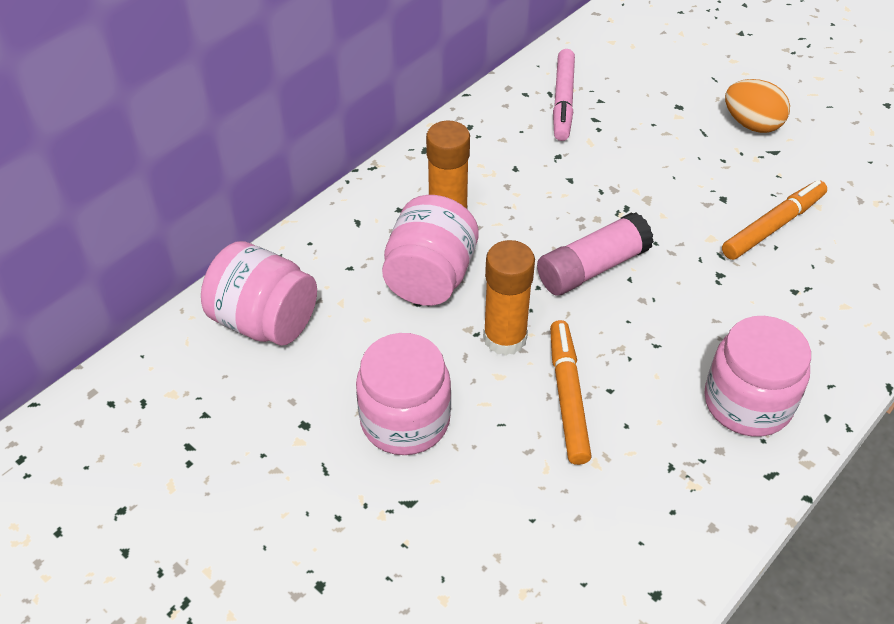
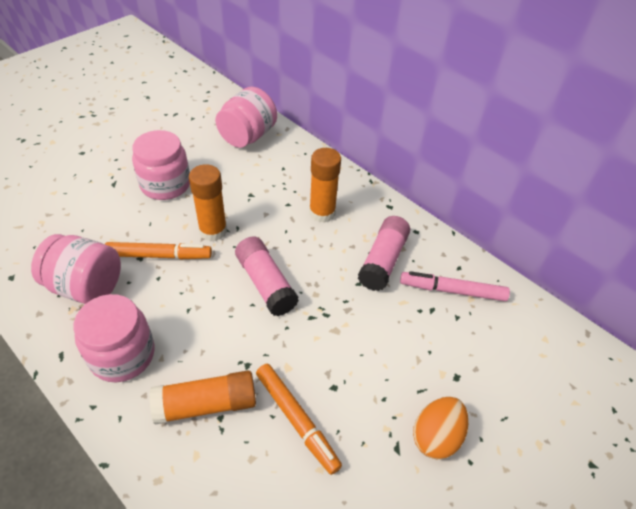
camera: 90 degrees right, 0 degrees up
(430, 278) = (269, 201): pink jar -> pink jar (86, 286)
(528, 157) = (383, 261): none -> pink glue stick
(784, 305) = (206, 404): none -> orange glue stick

